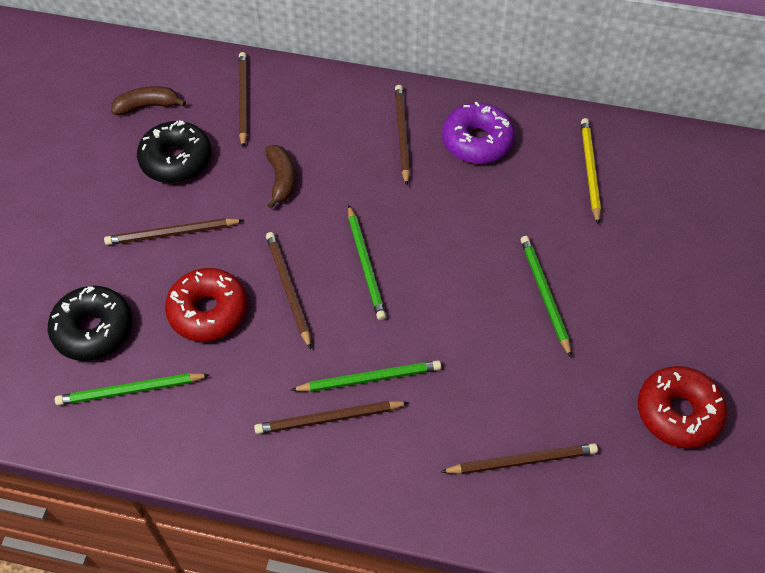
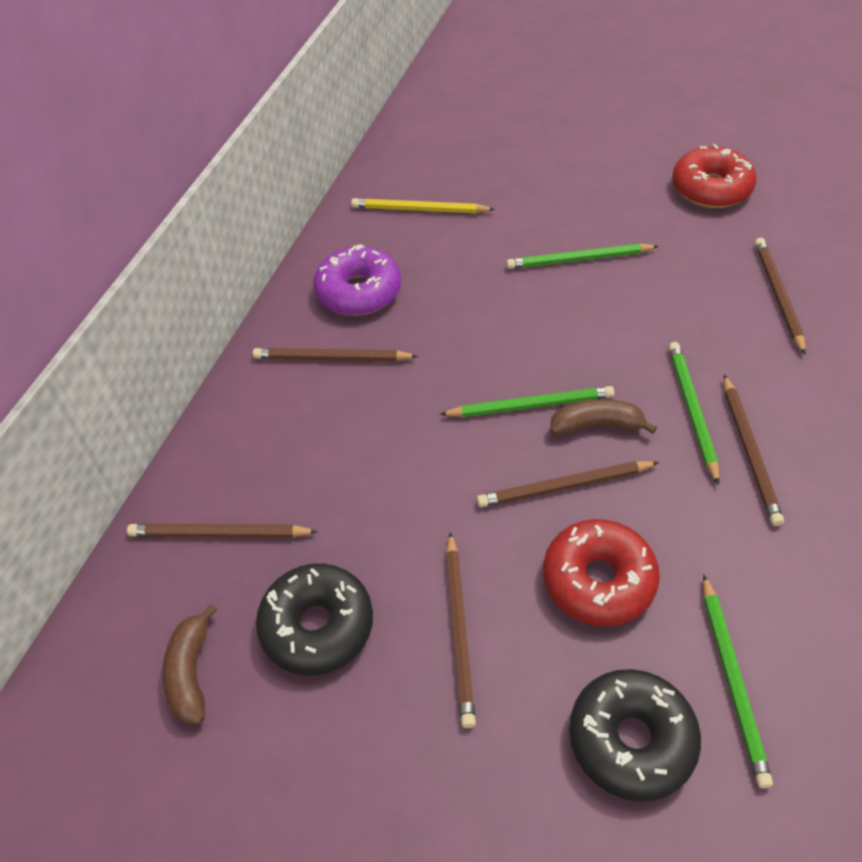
camera: 80 degrees left, 5 degrees down
(281, 180) = (381, 489): brown banana -> brown banana (596, 425)

